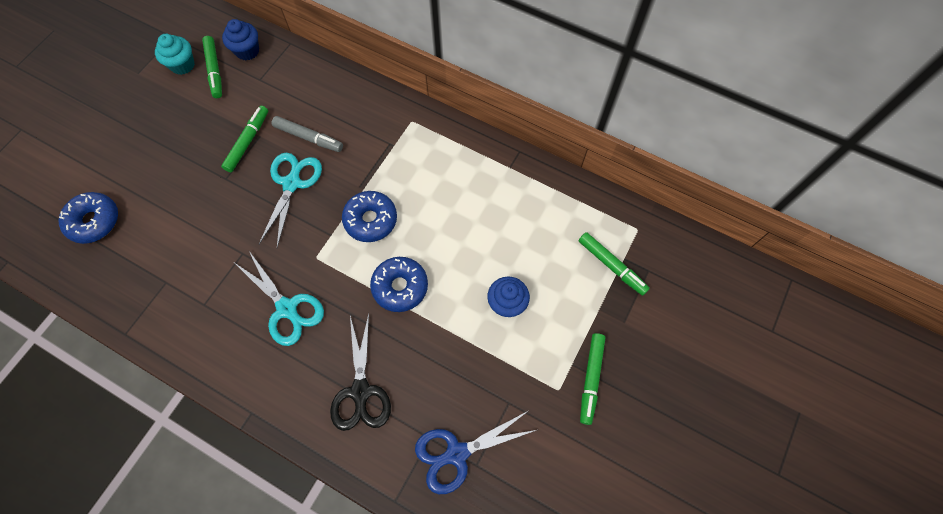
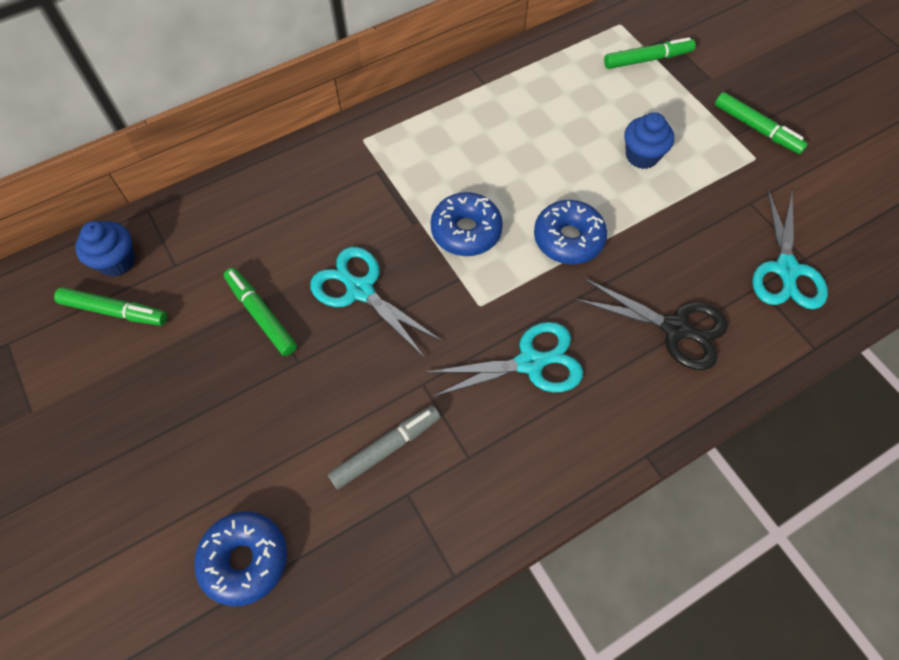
camera: 60 degrees left, 5 degrees down
(182, 65) = (70, 347): turquoise cupcake -> none
(308, 138) = (307, 247): grey marker -> grey marker (386, 449)
(456, 454) = (786, 270): blue scissors -> turquoise scissors

